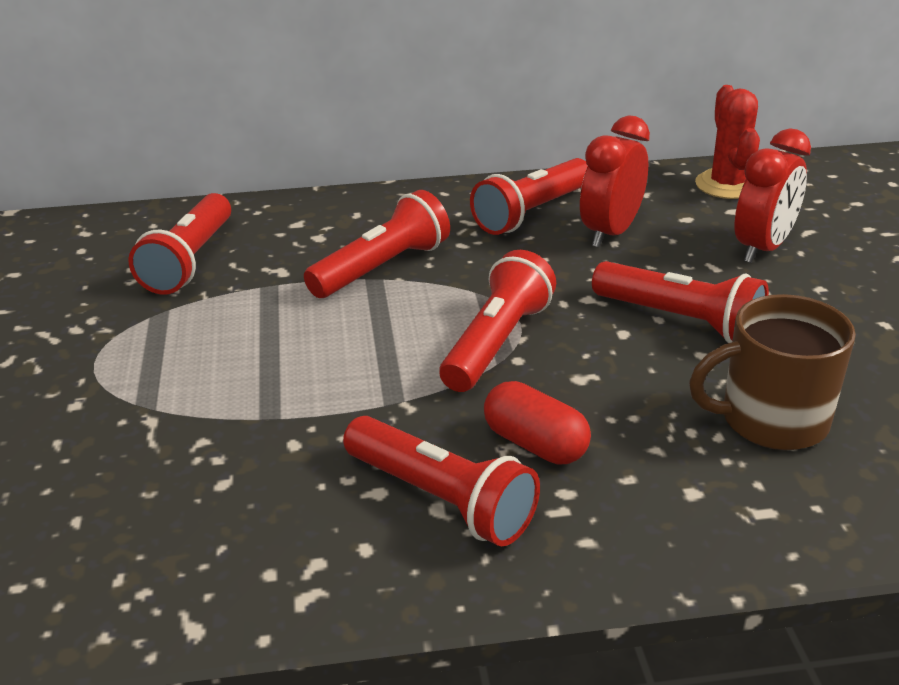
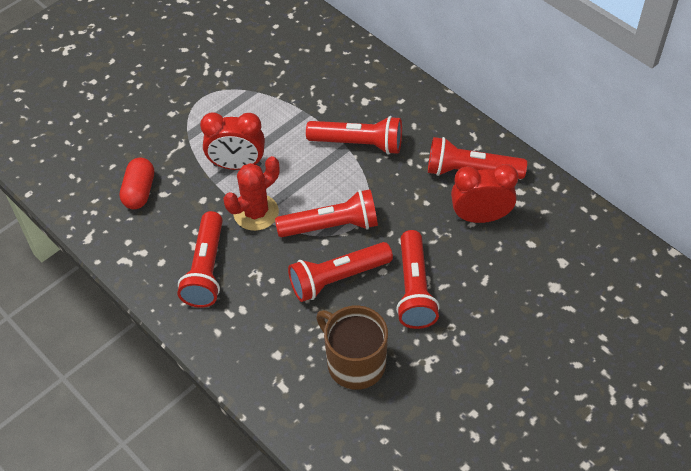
camera: 55 degrees right, 20 degrees up
(190, 261) = (300, 70): red flashlight -> red flashlight (337, 278)
(535, 444) = (266, 281): red capsule -> red capsule (139, 191)
(727, 185) = (594, 244): red cactus -> red cactus (256, 212)
(762, 248) = (526, 294): red clock -> red clock (237, 165)

